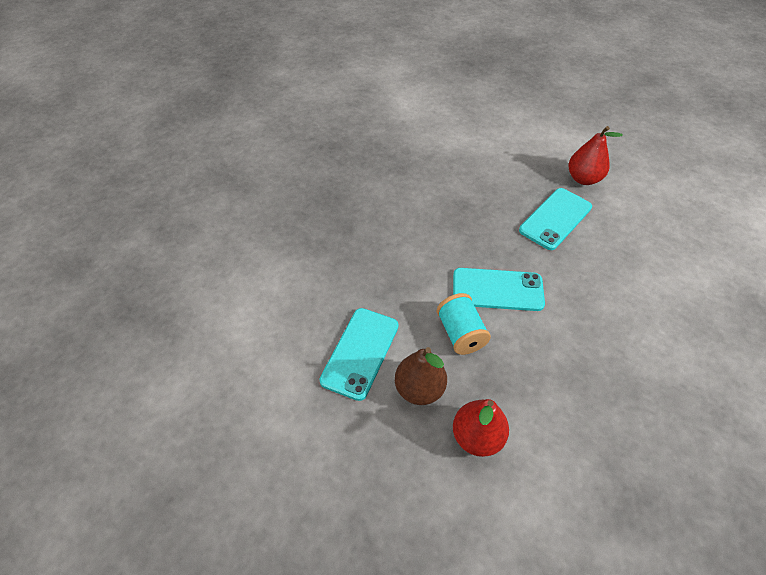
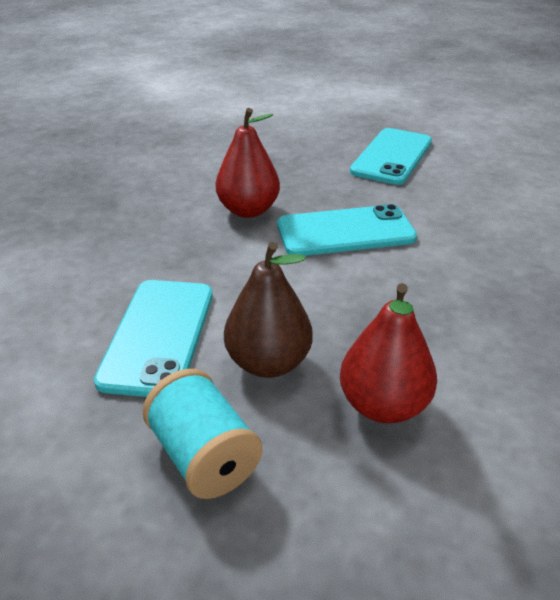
camera: 15 degrees left, 15 degrees down
(460, 333) = (310, 286): turquoise spool -> turquoise spool (204, 456)
(583, 179) = (409, 120): red pear -> red pear (248, 210)

